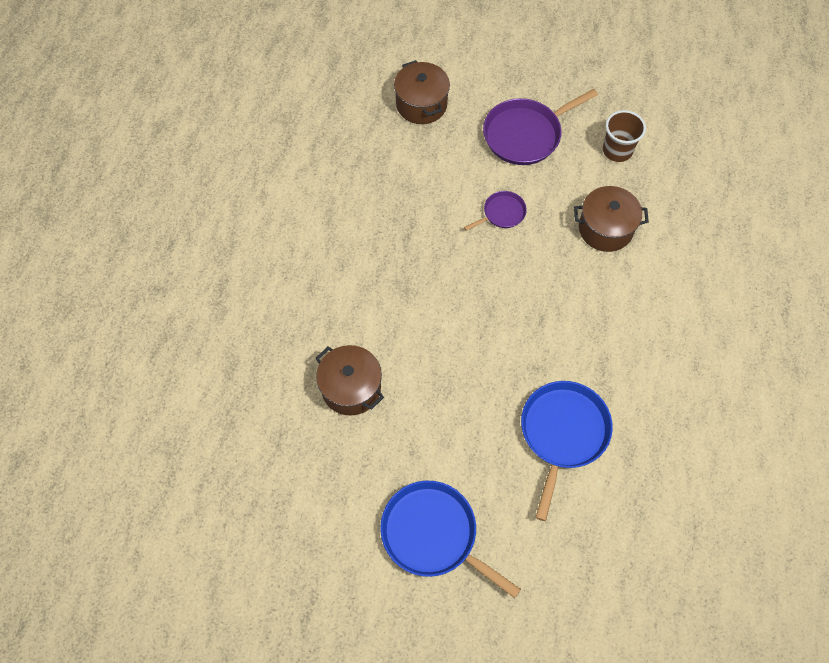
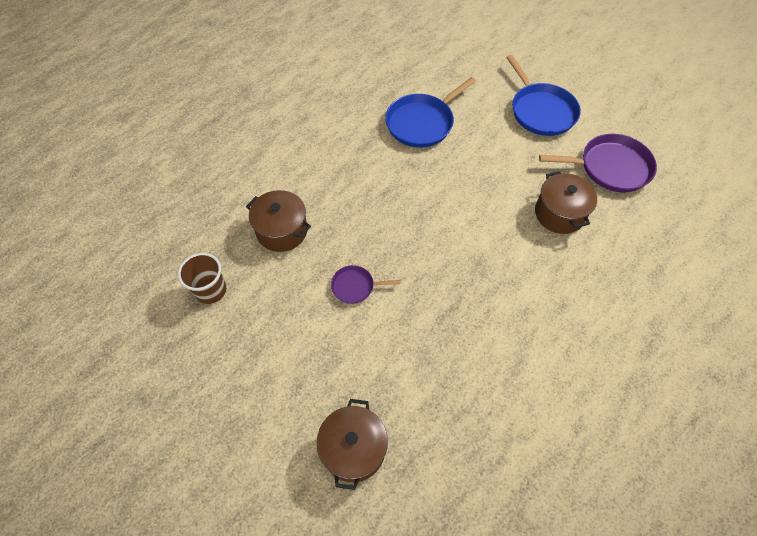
camera: 150 degrees left, 5 degrees down
(525, 134) = (276, 352): purple pan -> purple pan (610, 167)

